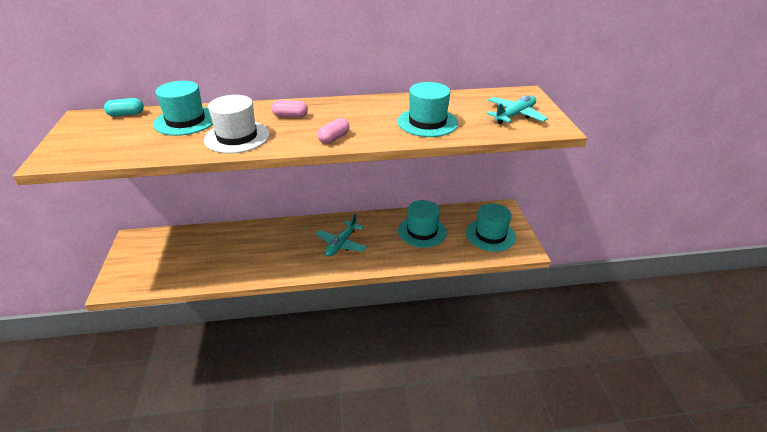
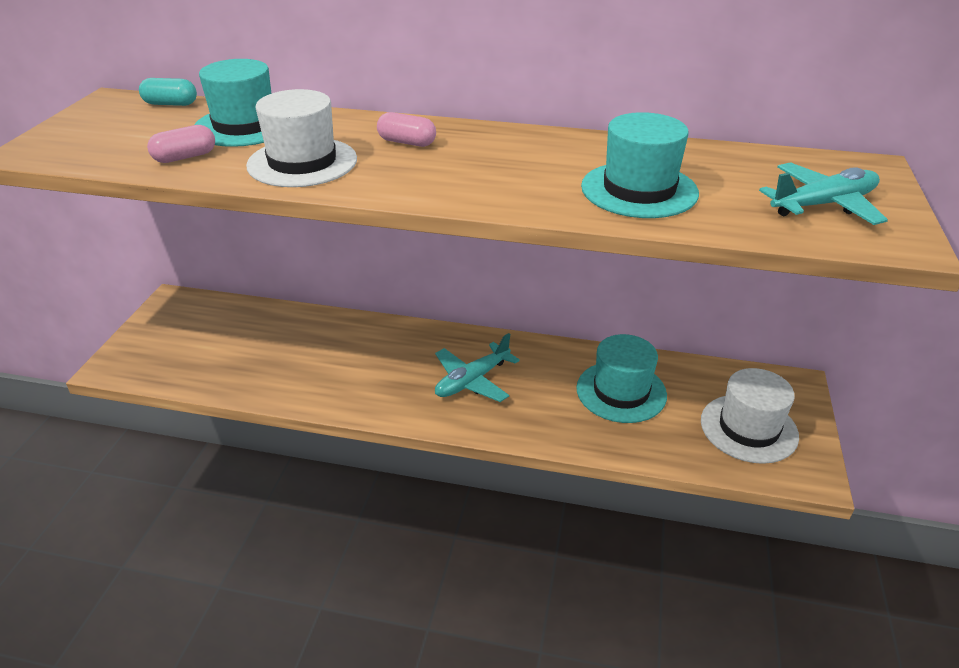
camera: 20 degrees right, 0 degrees up
(334, 138) = (454, 190): pink capsule -> pink capsule (185, 157)
(490, 235) = (748, 428): turquoise hat -> white hat

